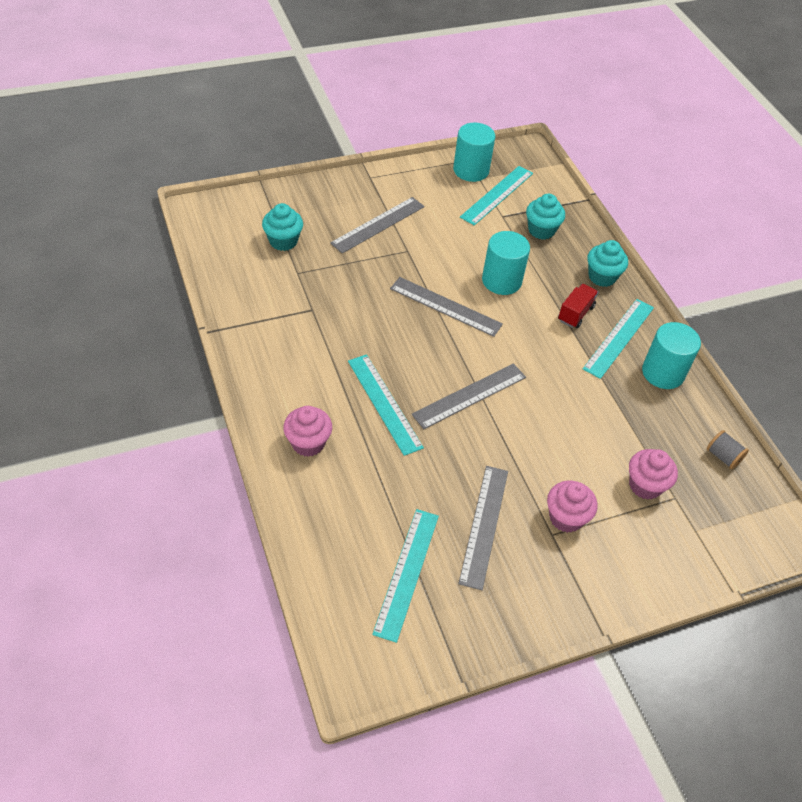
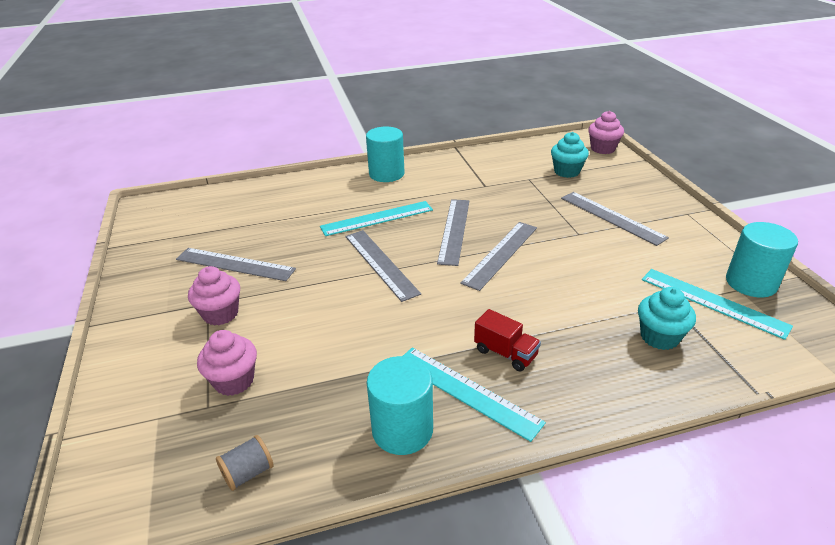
camera: 100 degrees right, 15 degrees down
(308, 443) = (343, 186): pink cupcake -> pink cupcake (602, 149)
(406, 338) = (454, 230): none -> grey ruler
(406, 573) = (211, 226): turquoise ruler -> none
(501, 281) = (550, 295): turquoise cylinder -> turquoise cylinder (386, 174)
(602, 277) = (584, 389): turquoise cupcake -> none

